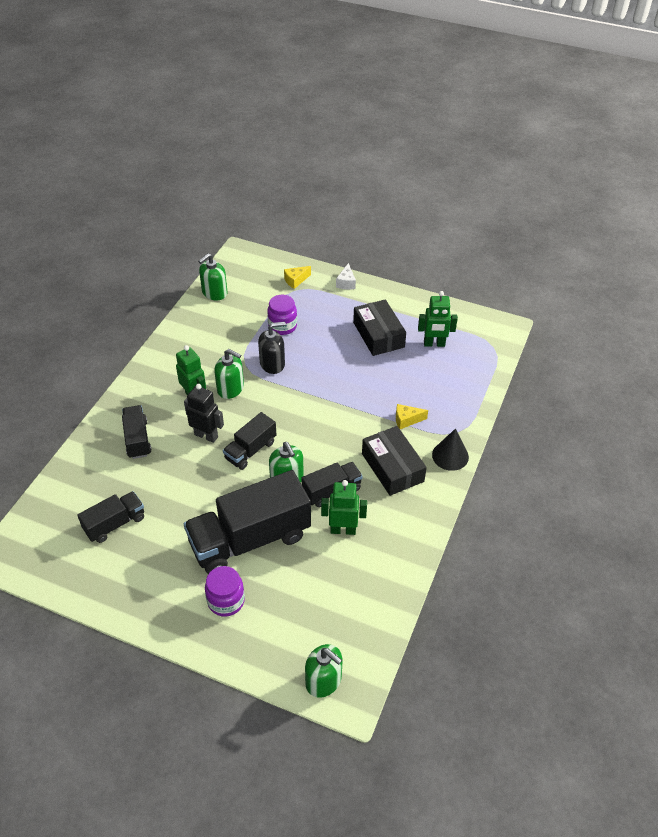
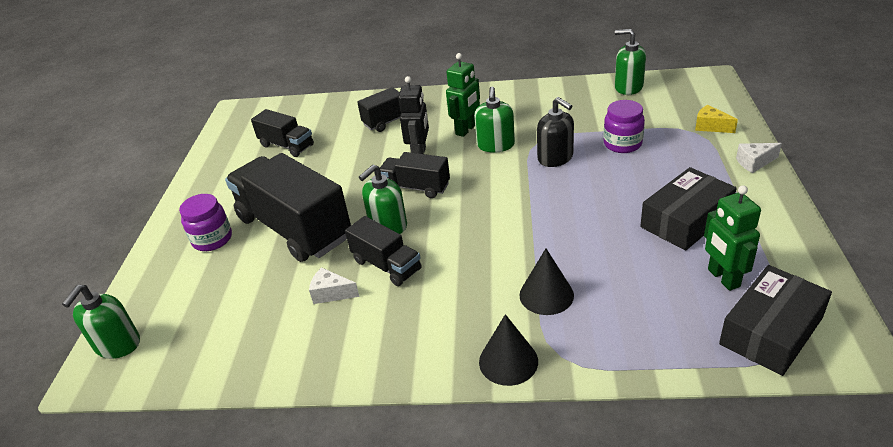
camera: 75 degrees right, 10 degrees down
(343, 530) = (331, 293): green robot -> white cheese
(392, 467) = (452, 306): black box -> black box (771, 331)
(406, 420) = (546, 295): yellow cheese -> black cone

